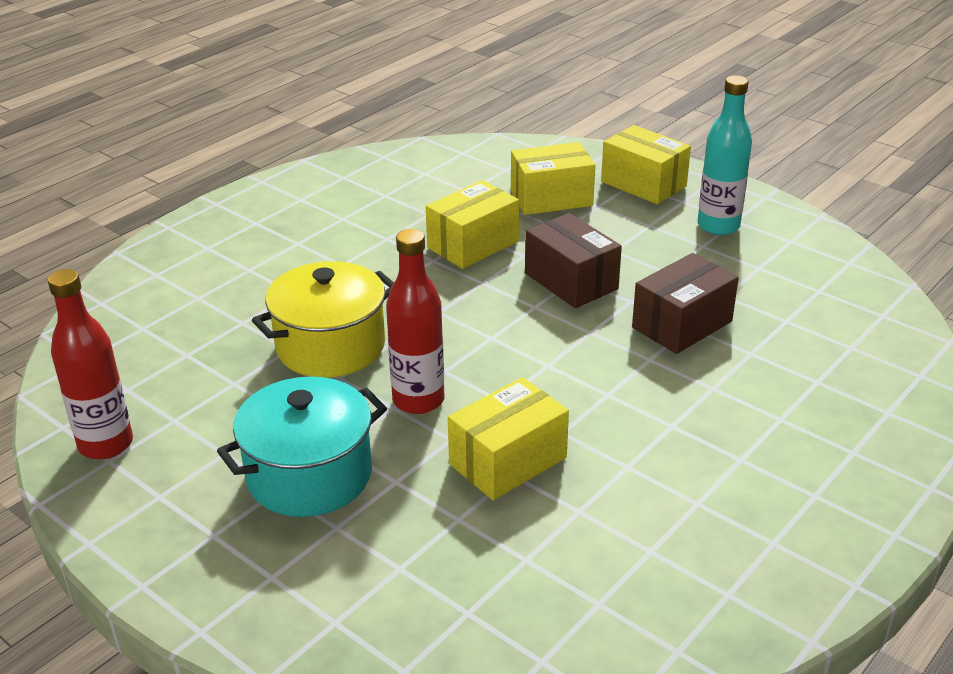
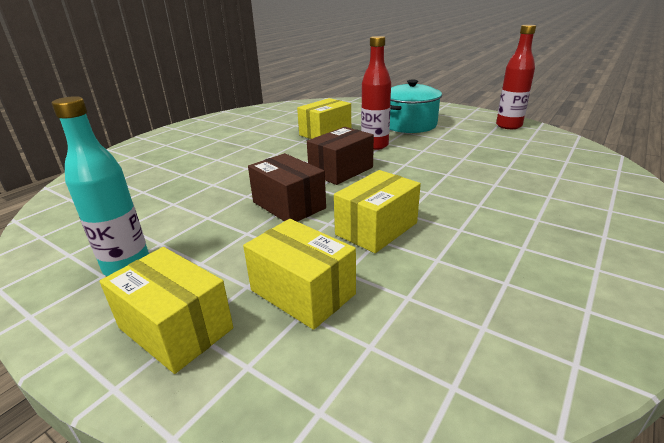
camera: 175 degrees right, 5 degrees down
(330, 346) = (439, 160): yellow pot -> none
(551, 198) = (302, 292): yellow box -> yellow box turned 60 degrees clockwise
(682, 324) = (217, 184): brown box -> brown box (341, 170)

